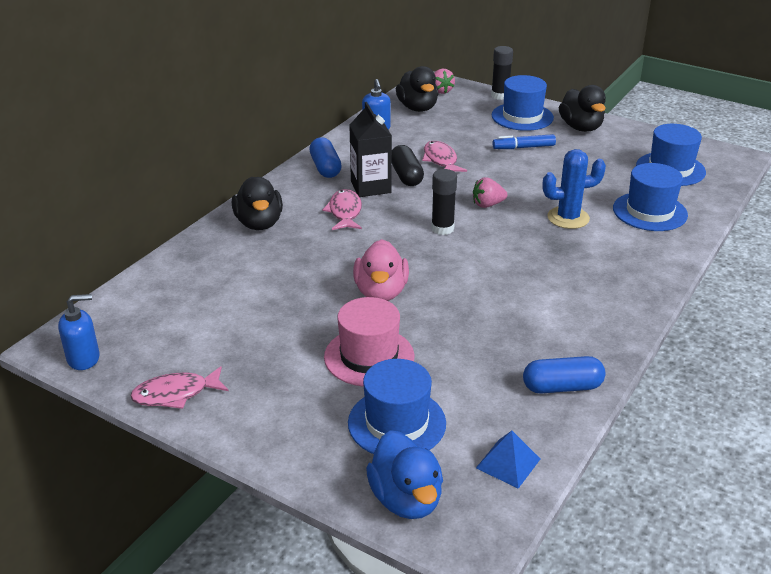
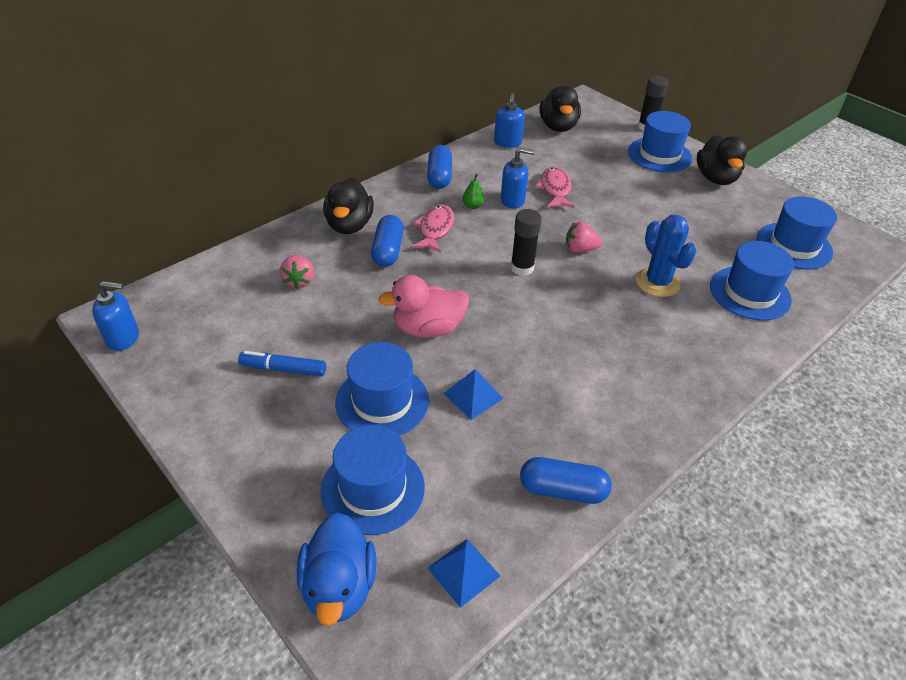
camera: 15 degrees right, 10 degrees up
(175, 394) = (183, 398): pink fish -> none
(309, 238) = (388, 251): none -> blue capsule
(369, 356) = (382, 401): pink hat -> blue hat
(370, 187) = (473, 206): black carton -> green pear
(381, 292) = (428, 328): pink duck -> pink duck turned 60 degrees clockwise
(406, 176) = (513, 200): black capsule -> blue soap dispenser
(441, 91) = (590, 112): pink strawberry -> pink strawberry (299, 281)
(449, 335) = (473, 396): none -> blue pyramid
(523, 147) = (645, 190): blue marker -> blue marker (283, 369)
(568, 218) = (657, 282): blue cactus -> blue cactus turned 60 degrees clockwise

